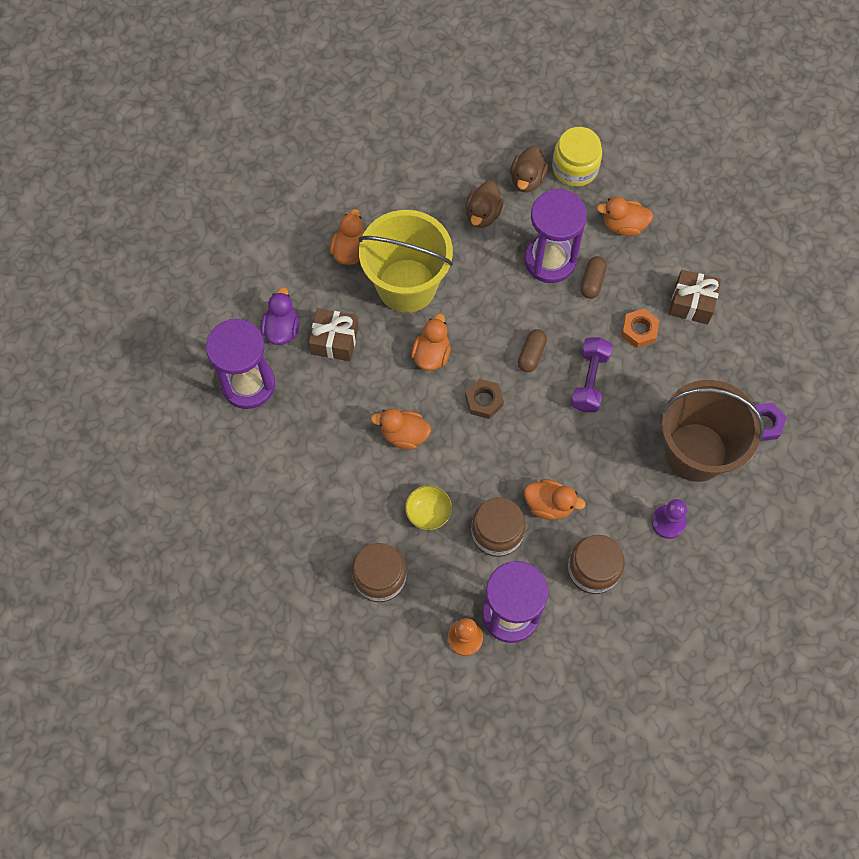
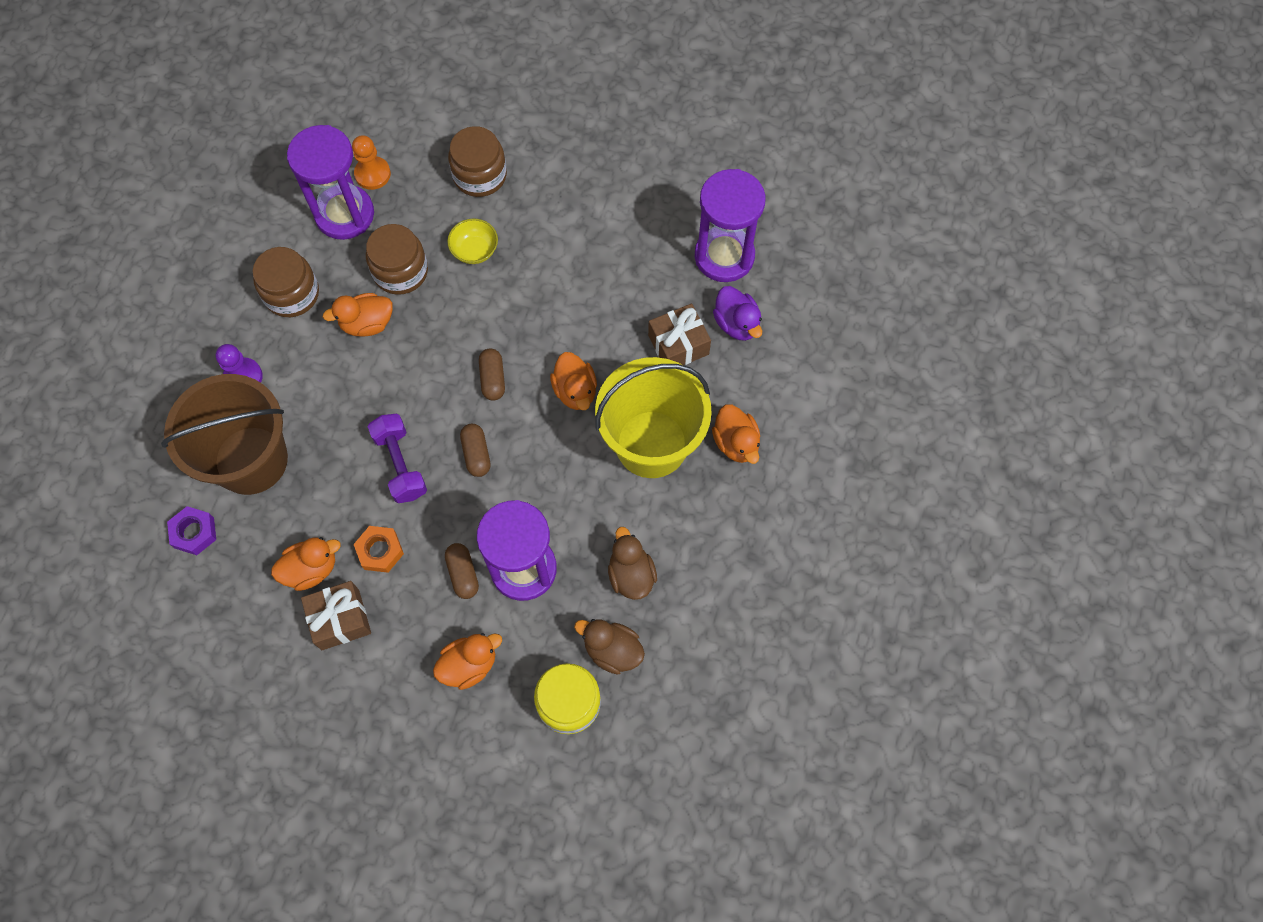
camera: 145 degrees right, 0 degrees up
(404, 435) = (546, 301): orange duck -> orange duck (311, 569)
(484, 401) = (493, 379): brown nut -> brown capsule
(527, 179) = (612, 650): brown duck -> brown duck turned 45 degrees counterclockwise

